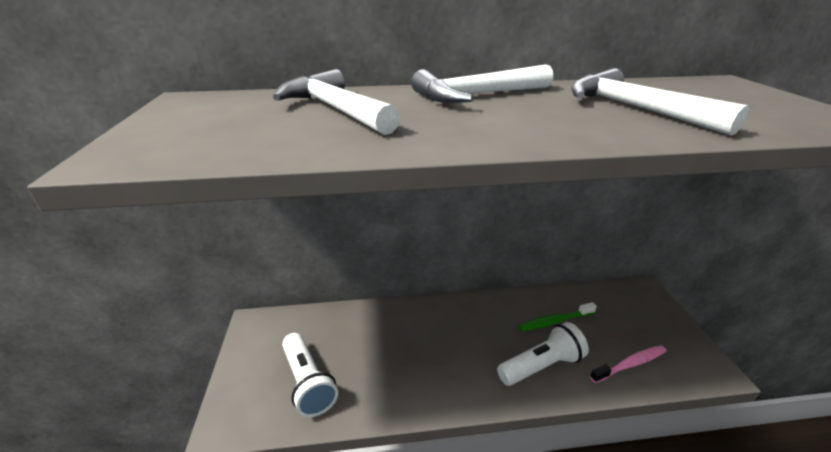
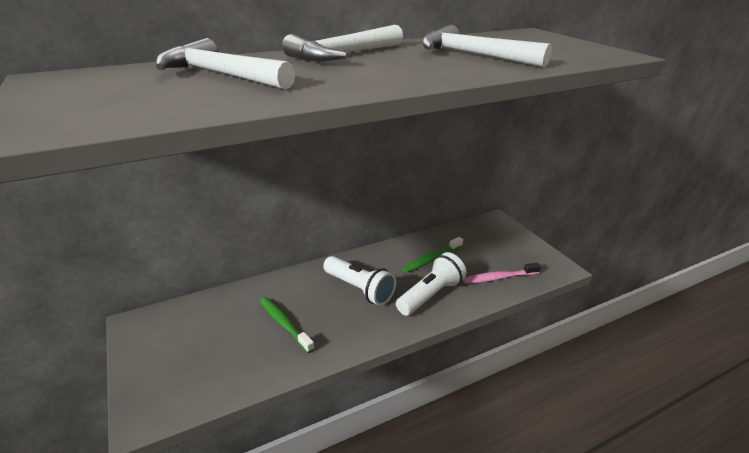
camera: 20 degrees left, 0 degrees up
(308, 383) = (219, 360): white flashlight -> white flashlight (359, 289)
(379, 359) = (284, 324): none -> green toothbrush
(630, 364) = (499, 277): pink toothbrush -> pink toothbrush turned 150 degrees counterclockwise

